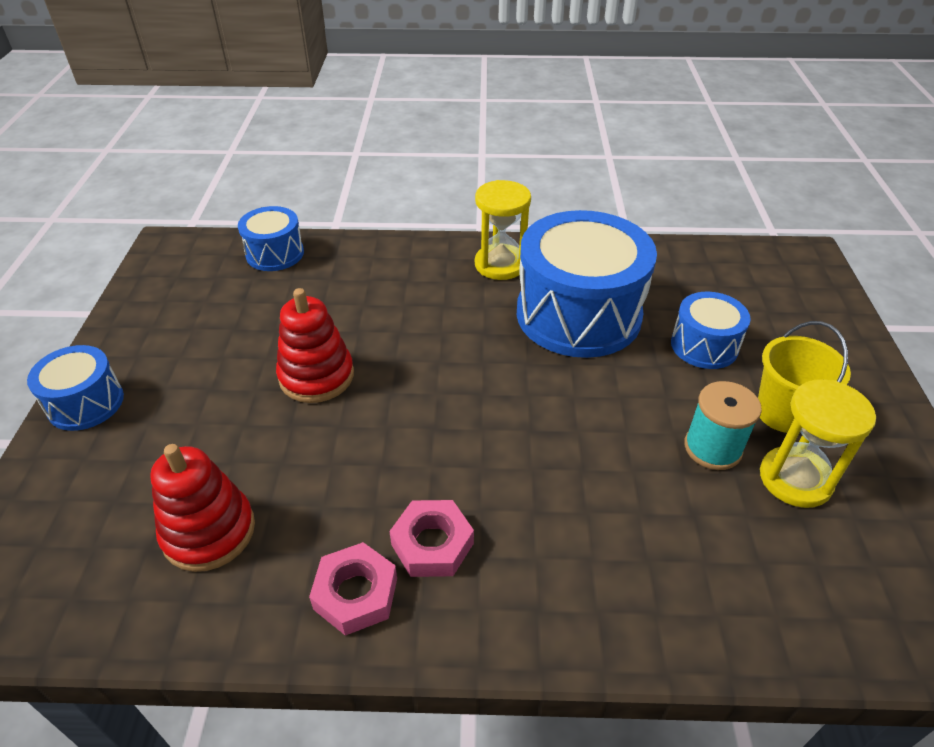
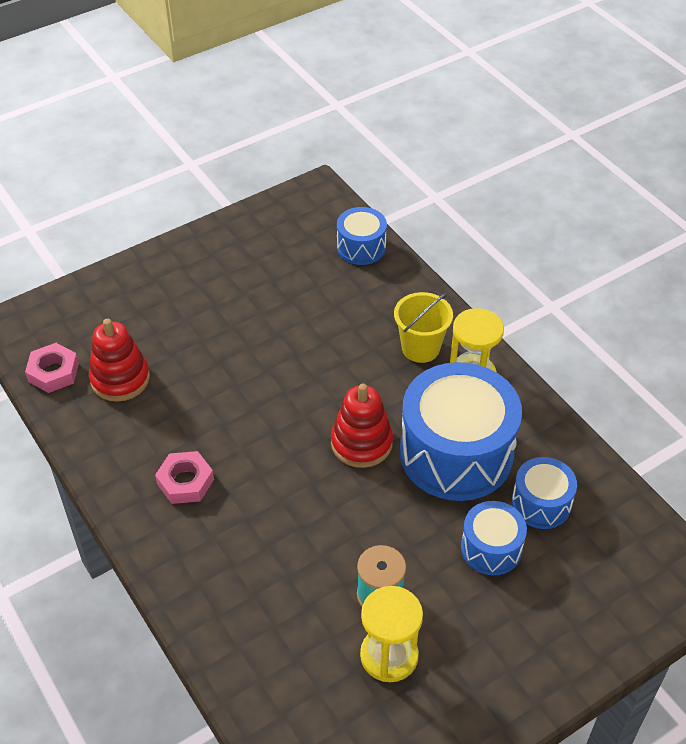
camera: 55 degrees right, 5 degrees up
(86, 403) = (159, 262): blue drum -> blue drum (541, 503)
(316, 376) = (266, 347): red stacking toy -> red stacking toy (361, 443)
(355, 593) = (129, 466): pink nut -> pink nut (53, 372)
(782, 413) = (454, 626): yellow bucket -> yellow bucket (420, 348)

